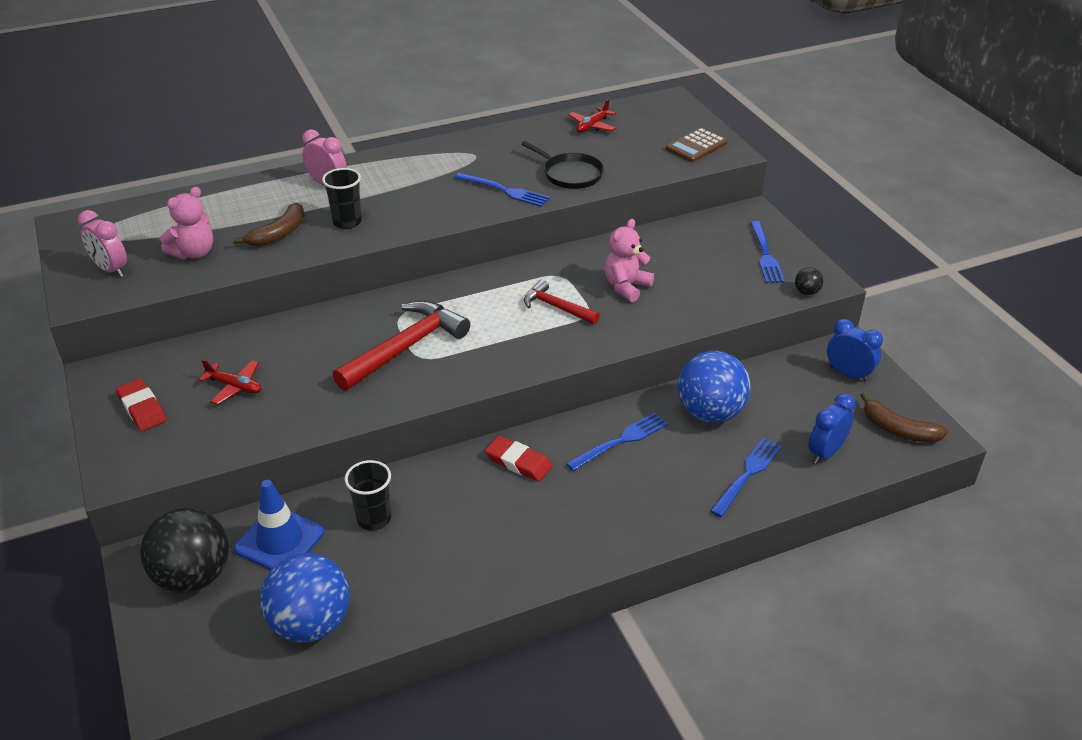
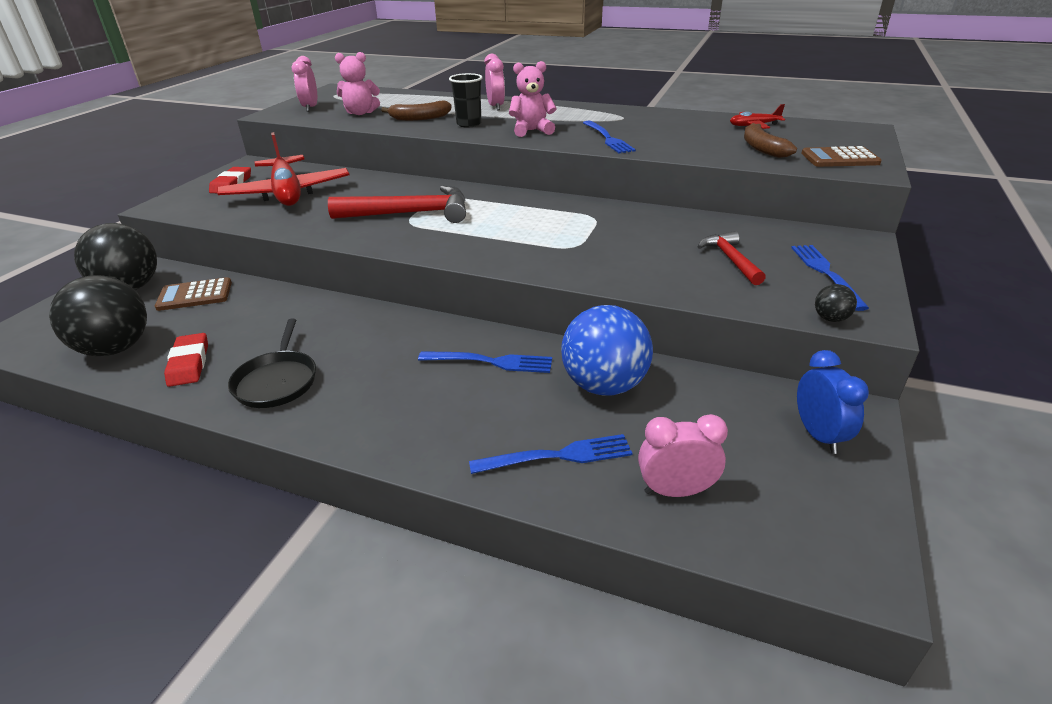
camera: 45 degrees right, 5 degrees down
(235, 387) = (287, 193): red plane -> red plane, size x2.20
(280, 540) = (195, 295): blue traffic cone -> brown calculator
(311, 624) = (116, 348): blue ball -> black ball
(374, 519) = (255, 313): black cup -> none
(518, 462) = (394, 333): red eraser -> red eraser (189, 363)
(556, 307) = (555, 233): red hammer -> red hammer (730, 259)
(570, 174) = (680, 144): black pan -> black pan (277, 381)
(626, 287) = (638, 243): pink teddy bear -> pink teddy bear (532, 131)
(765, 255) = (826, 273): blue fork -> blue fork turned 135 degrees clockwise
(825, 452) = (675, 491): blue clock -> pink clock
(898, 429) = (811, 527): brown banana -> brown banana (762, 148)

